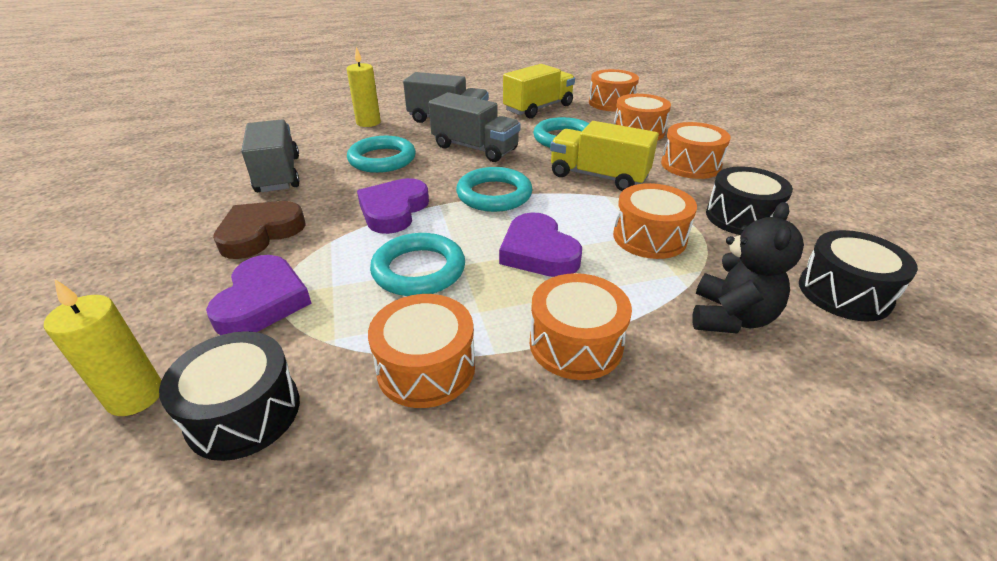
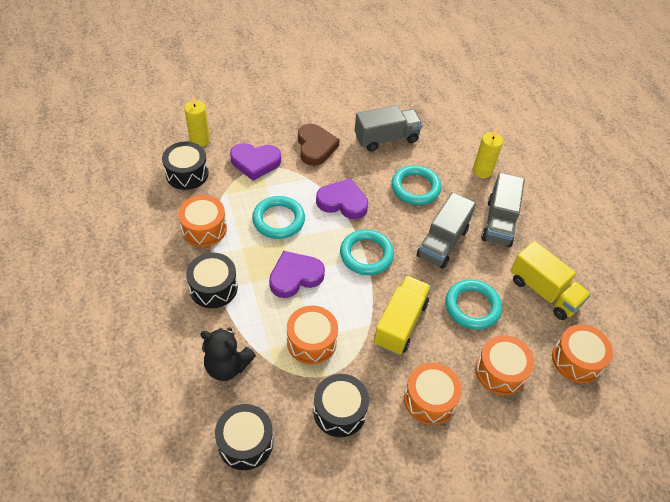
camera: 85 degrees right, 15 degrees up
(260, 233) = (315, 147): brown heart -> brown heart turned 45 degrees clockwise
(575, 344) = (213, 287): orange drum -> black drum

